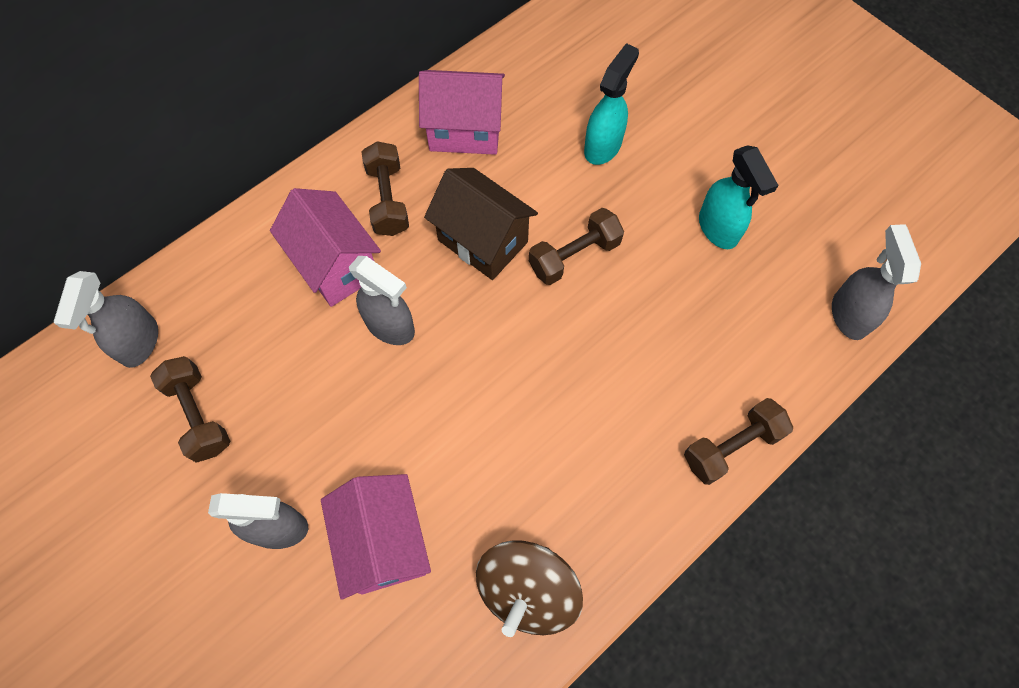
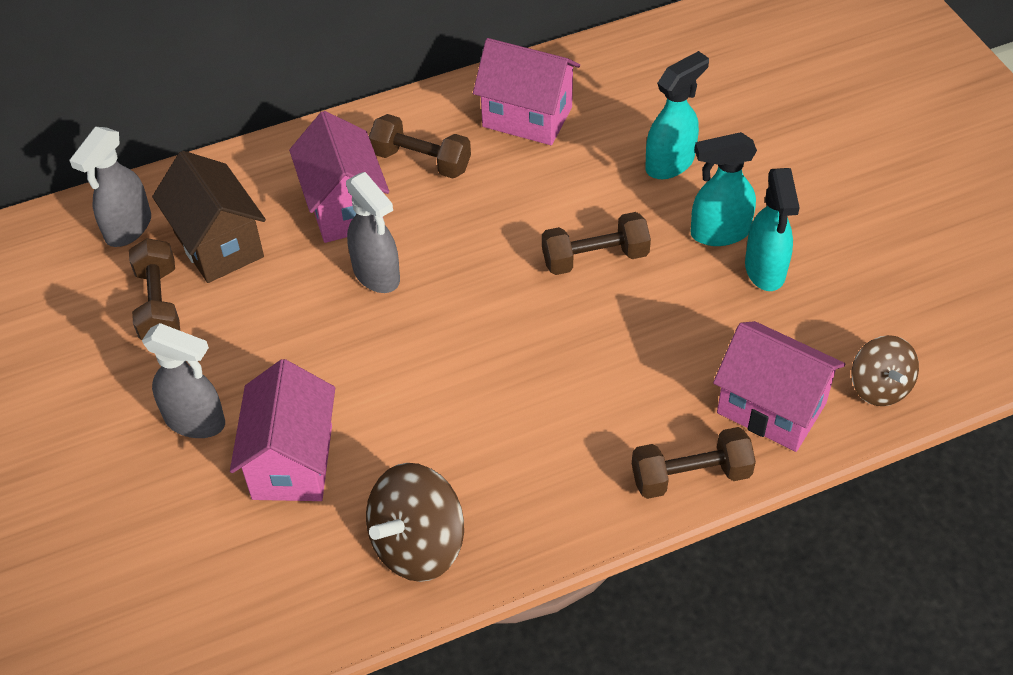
camera: 20 degrees right, 15 degrees down
(388, 199) = (421, 161): brown dumbbell -> brown dumbbell turned 75 degrees counterclockwise
(482, 241) = (503, 221): brown house -> brown house (218, 245)
(667, 203) = (718, 233): none -> turquoise spray bottle
(772, 360) = (771, 408): none -> pink house
(848, 314) = (879, 387): grey spray bottle -> brown spinning top

